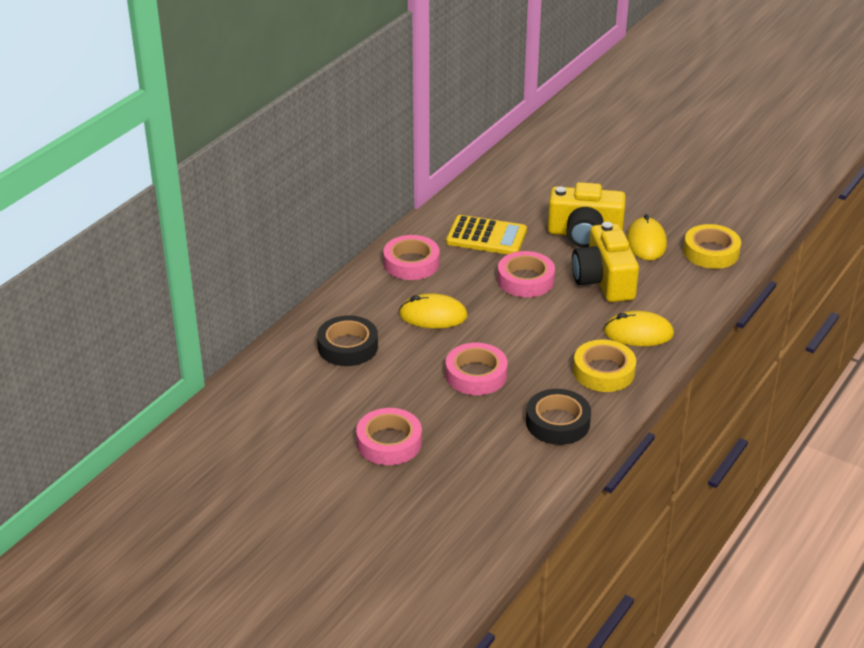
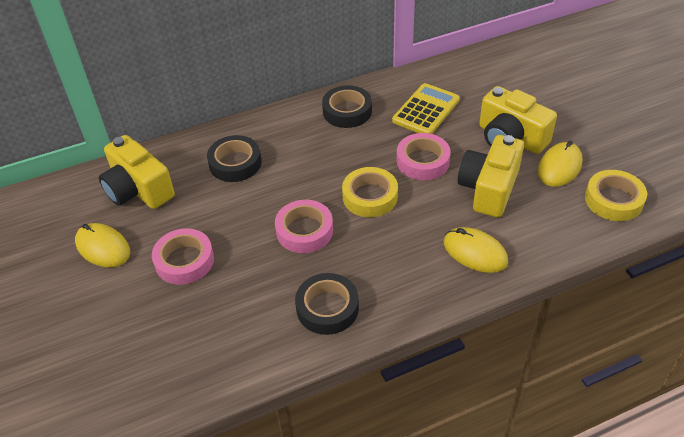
camera: 35 degrees right, 10 degrees up
(272, 406) = (138, 189): none -> yellow camera
(411, 263) = (347, 111): pink tape -> black tape
(433, 315) = (321, 163): yellow mouse -> yellow mouse (103, 247)
(486, 236) = (426, 110): yellow calculator -> yellow calculator turned 105 degrees counterclockwise
(603, 371) = (410, 277): yellow tape -> yellow tape (370, 197)

